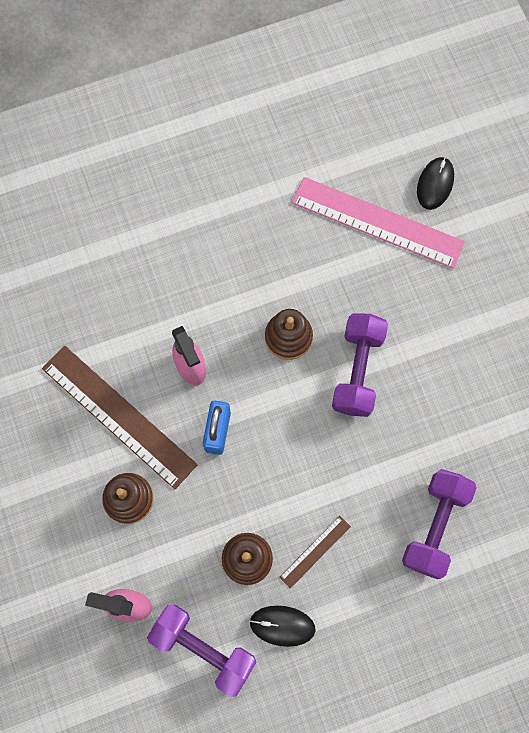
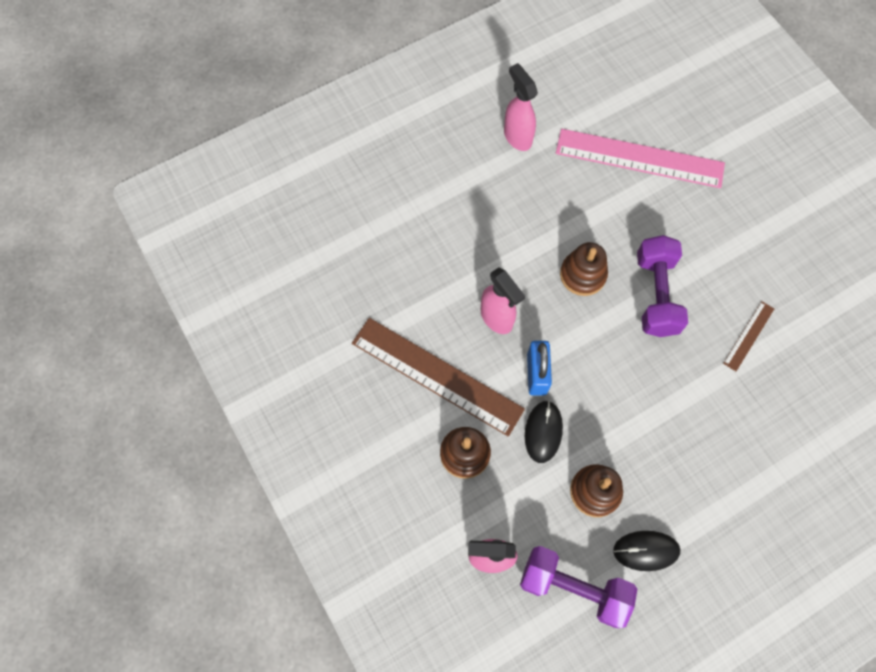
camera: 10 degrees left, 5 degrees down
(256, 178) = (517, 137): none -> pink spray bottle
(315, 551) = (659, 472): brown ruler -> brown ruler (748, 336)
(434, 525) = (767, 427): purple dumbbell -> none
(435, 184) = (683, 117): black mouse -> black mouse (543, 432)

